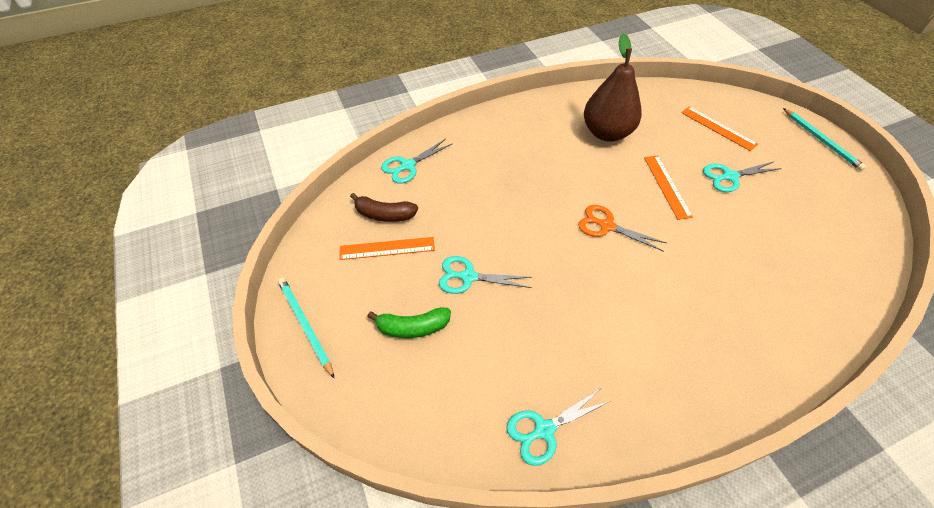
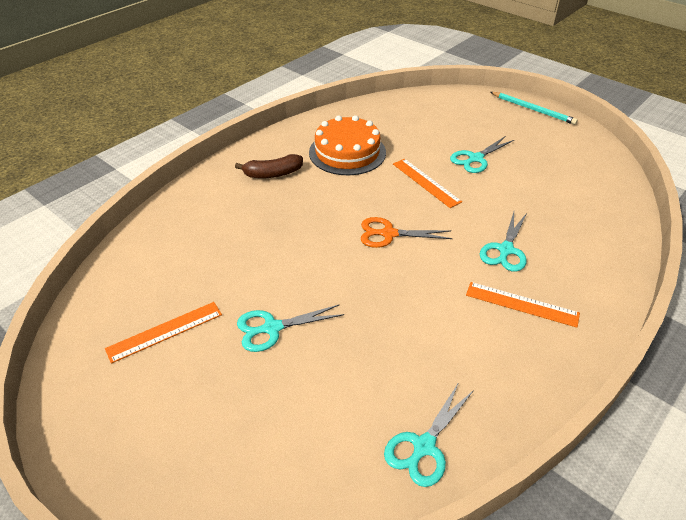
camera: 25 degrees left, 10 degrees down
(305, 325) = (98, 451): turquoise pencil -> none
(384, 214) = (145, 298): brown banana -> brown banana (273, 174)
(407, 166) = (150, 241): turquoise scissors -> turquoise scissors (505, 250)
(412, 327) = (233, 402): green banana -> none
(606, 133) = (347, 152): brown pear -> orange cake
(718, 128) = (445, 122): orange ruler -> orange ruler (521, 304)

